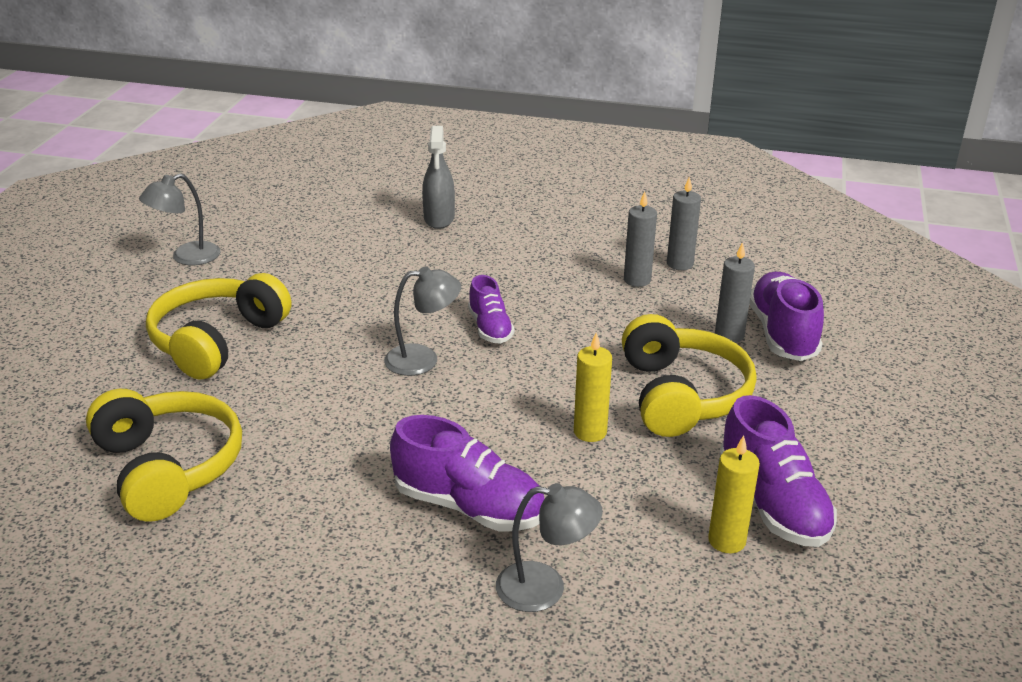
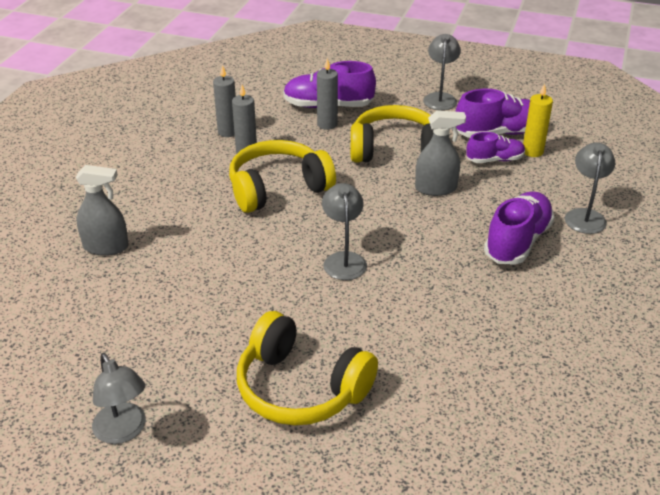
camera: 85 degrees left, 5 degrees up
(168, 468) = (492, 400): yellow headphones -> yellow headphones (278, 188)
(490, 328) = (303, 224): purple shoe -> purple shoe (495, 160)
(590, 432) = (436, 188): yellow candle -> grey spray bottle
(862, 440) = (440, 98): none -> grey lamp

